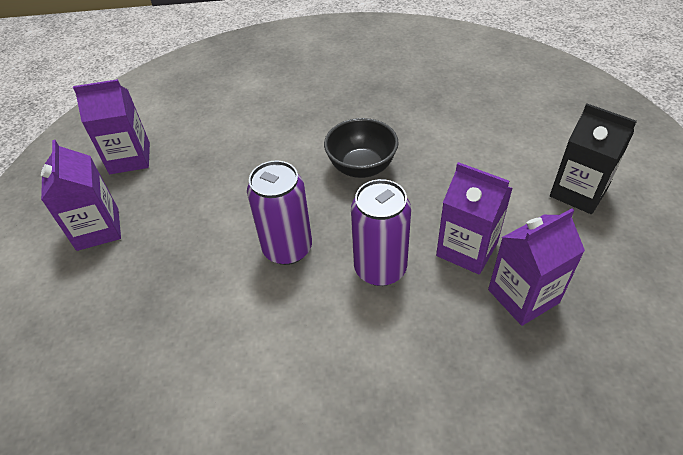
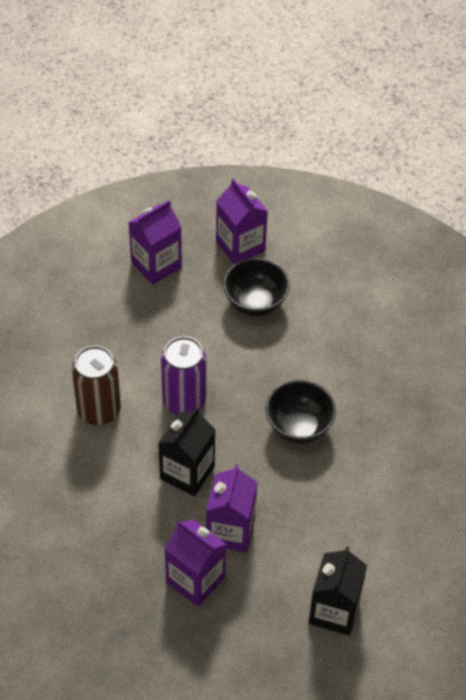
camera: 65 degrees right, 5 degrees up
(202, 163) = (255, 302): none -> black bowl
(257, 335) = (99, 410): none -> brown can
(380, 269) = (187, 472): purple can -> black carton

